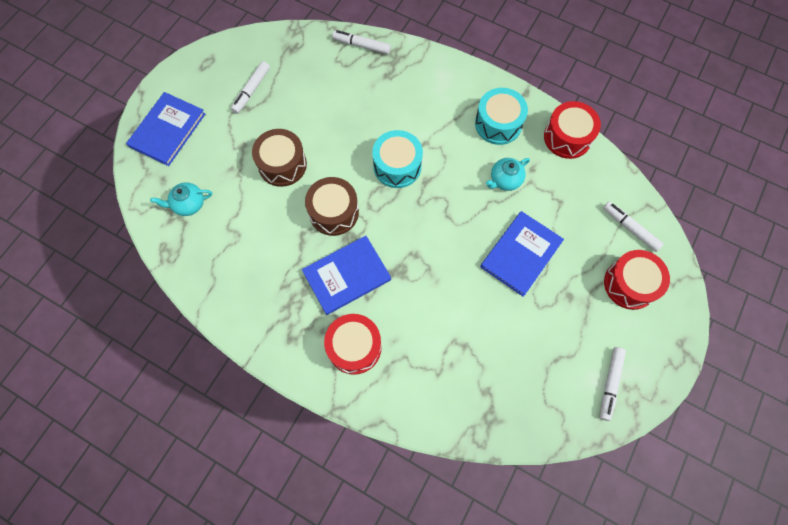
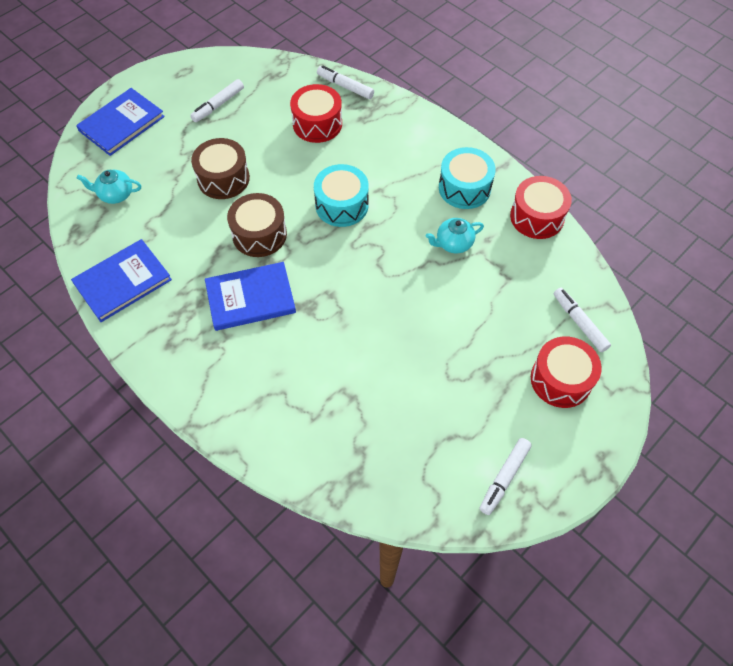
camera: 15 degrees right, 10 degrees down
(354, 347) = (233, 369): red drum -> red drum (317, 124)
(521, 254) = (446, 320): blue book -> blue book (123, 282)

